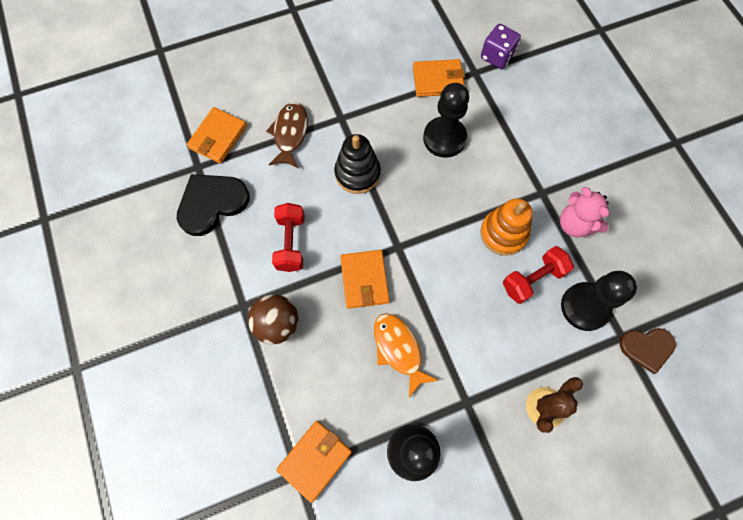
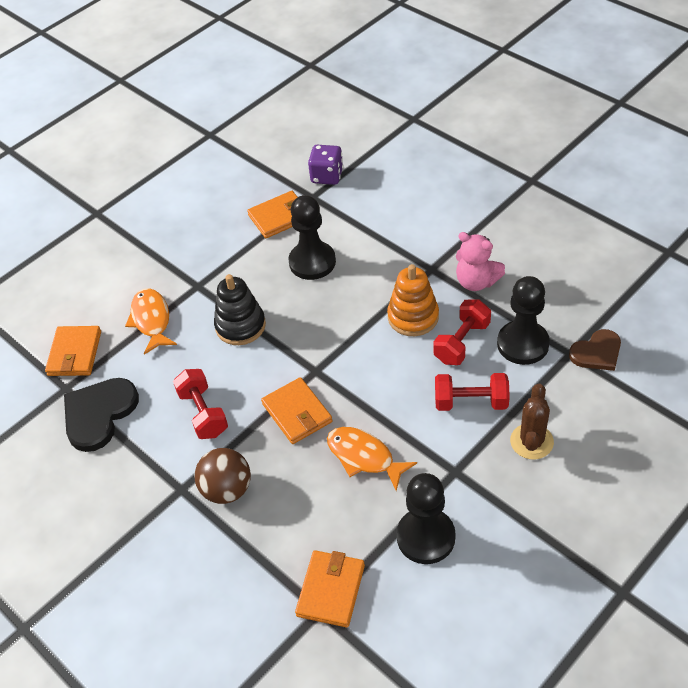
camera: 20 degrees left, 20 degrees down
(290, 134) = (151, 320): brown fish -> orange fish
(512, 342) = (471, 402): none -> red dumbbell

